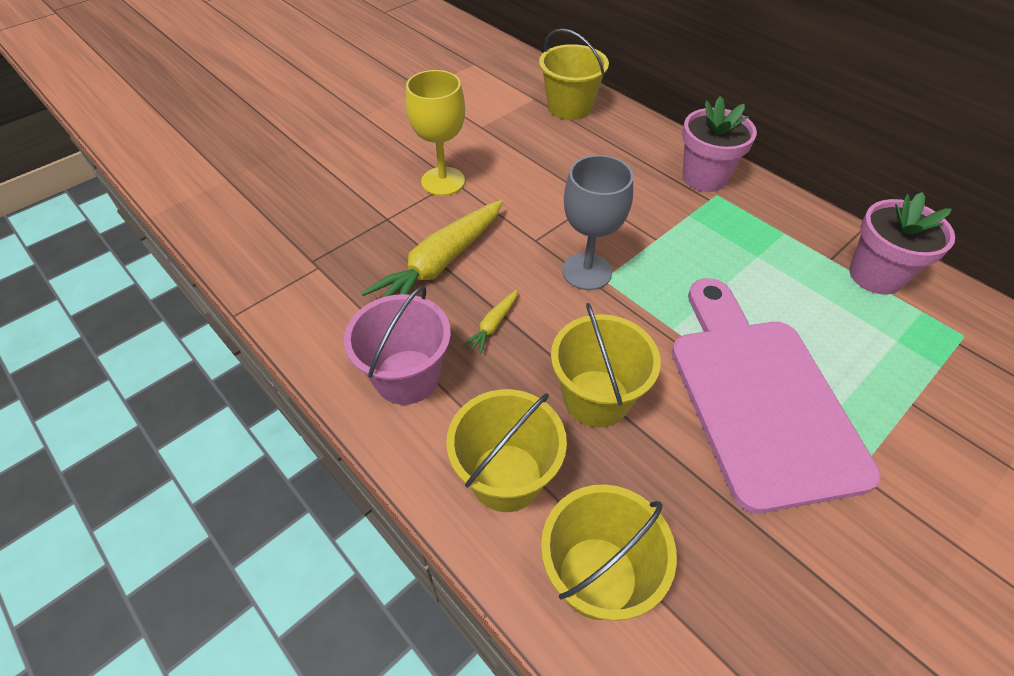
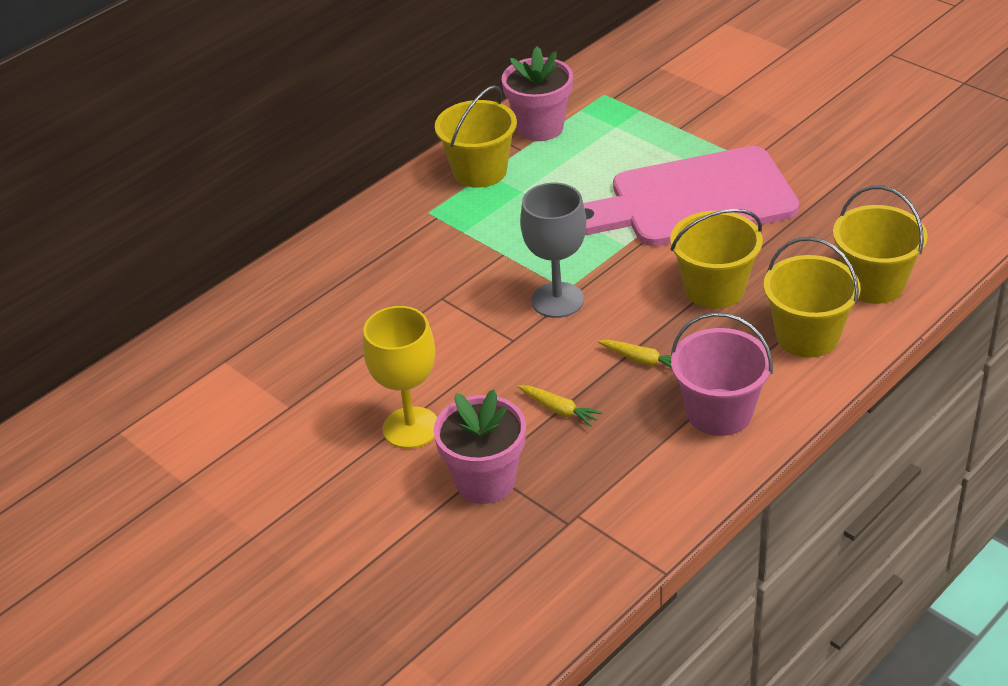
camera: 90 degrees left, 10 degrees down
(440, 264) = (559, 410): yellow carrot -> yellow carrot, size x0.45
(569, 107) = (249, 326): yellow bucket -> yellow bucket (480, 171)
(704, 177) = (399, 219): pink flower pot -> pink flower pot (485, 481)

